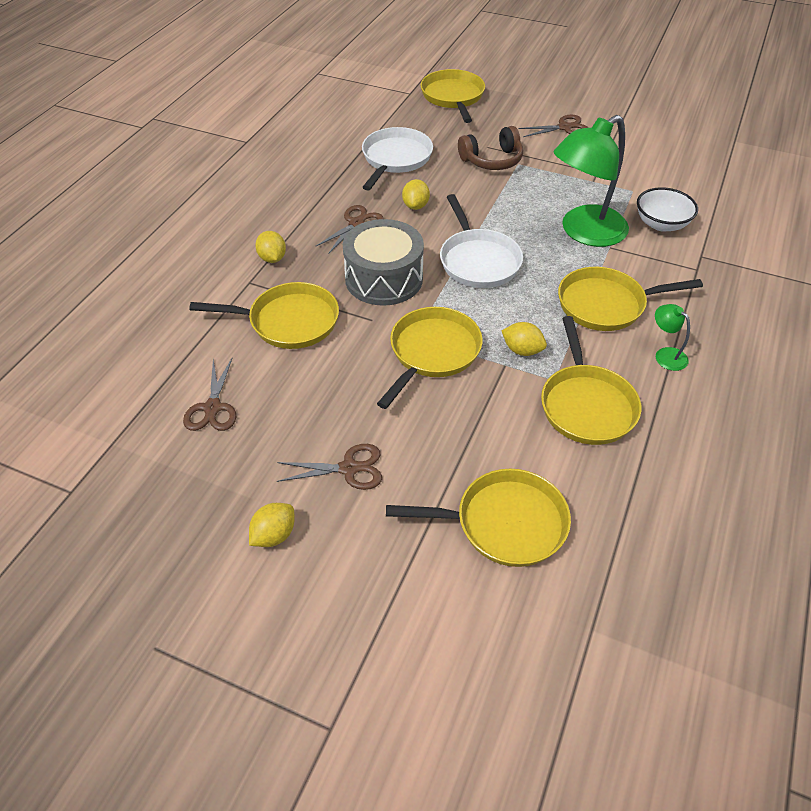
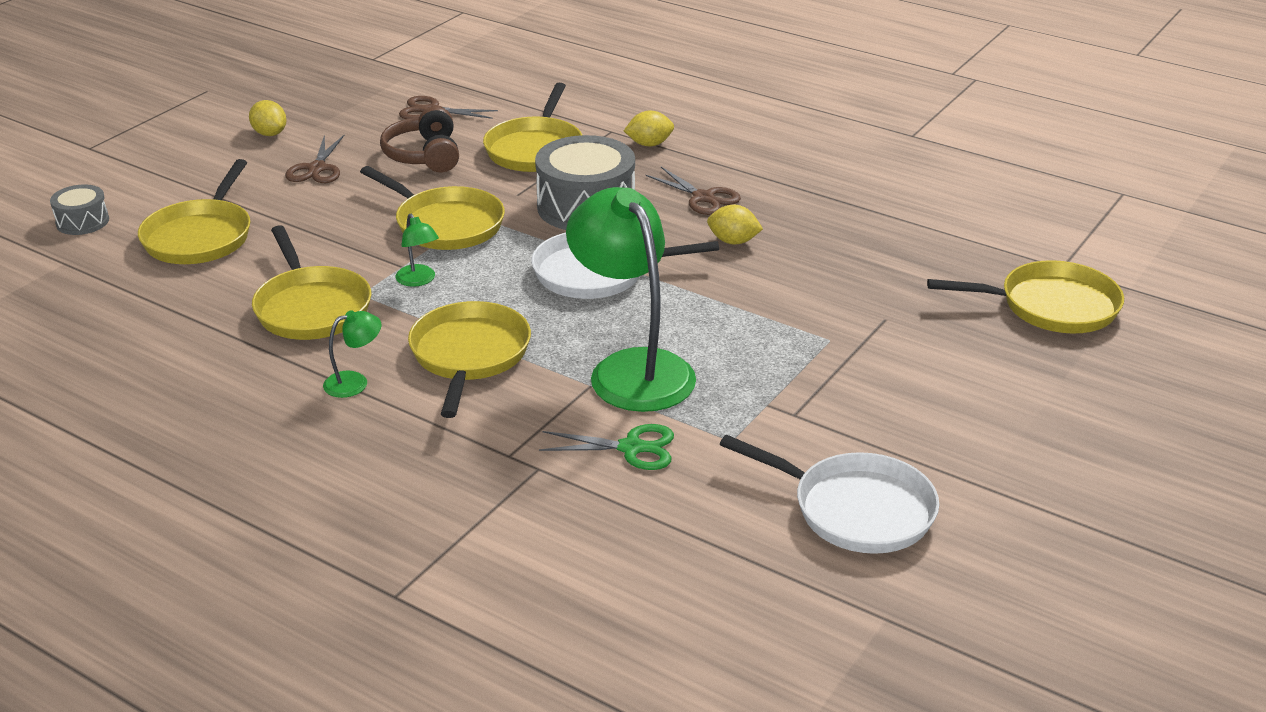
camera: 100 degrees right, 15 degrees down
(395, 159) = (856, 237): white pan -> white pan (855, 510)
(492, 160) = (843, 317): brown headphones -> brown headphones (424, 155)
(508, 650) = (82, 222): none -> grey drum
(522, 350) = (419, 280): yellow lemon -> green lamp
(564, 127) = (944, 406): brown scissors -> none
(586, 405) = (311, 308): yellow pan -> yellow pan turned 120 degrees counterclockwise
(661, 224) = (631, 448): white bowl -> green scissors

